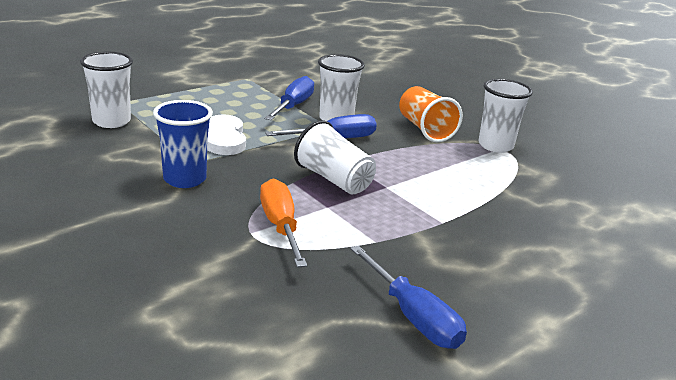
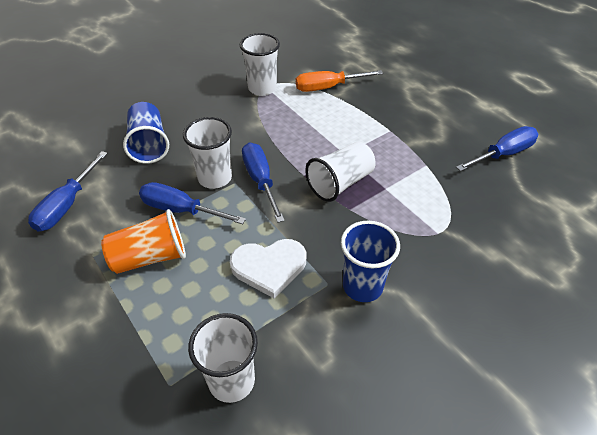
camera: 85 degrees left, 20 degrees up
(280, 226) = (424, 215): orange screwdriver -> orange screwdriver (328, 87)
(300, 70) = (67, 205): none -> blue screwdriver
(379, 94) = (149, 144): none -> blue cup
(425, 129) = (234, 122): orange cup -> orange cup (150, 257)

